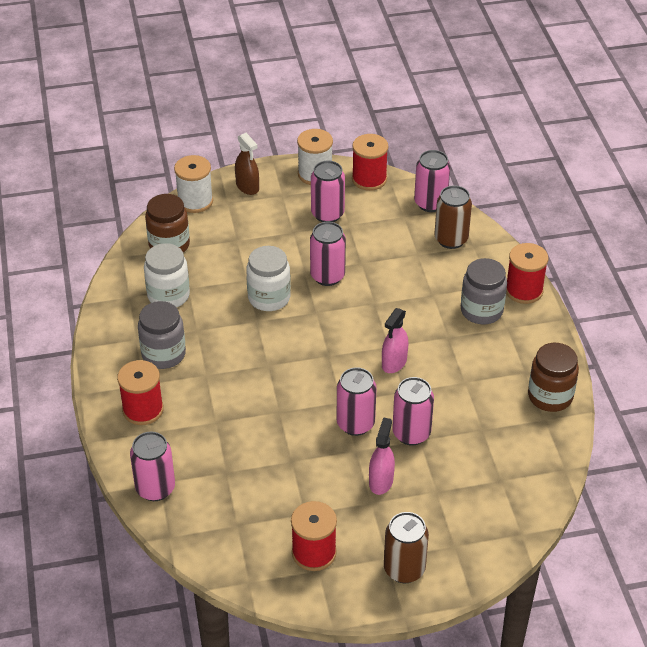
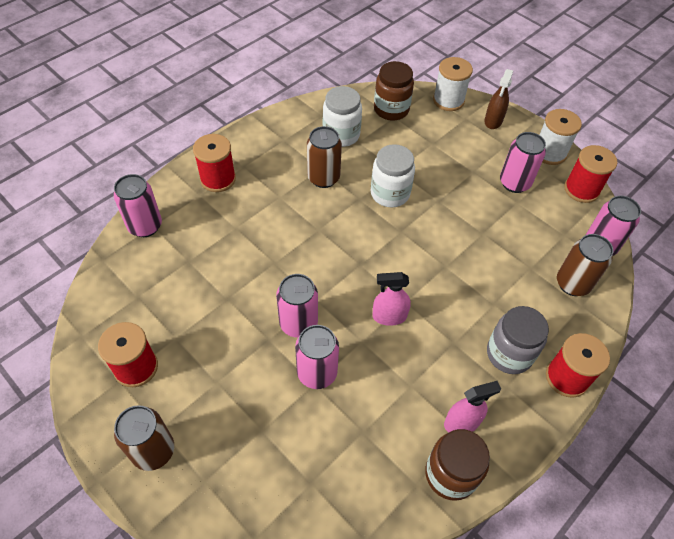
camera: 55 degrees right, 10 degrees up
(163, 354) = (281, 162): grey jar -> none
(211, 333) = (323, 178): none -> brown can
(327, 276) = (447, 218): pink can -> none
(381, 481) = (245, 377): pink spray bottle -> pink spray bottle (462, 423)

